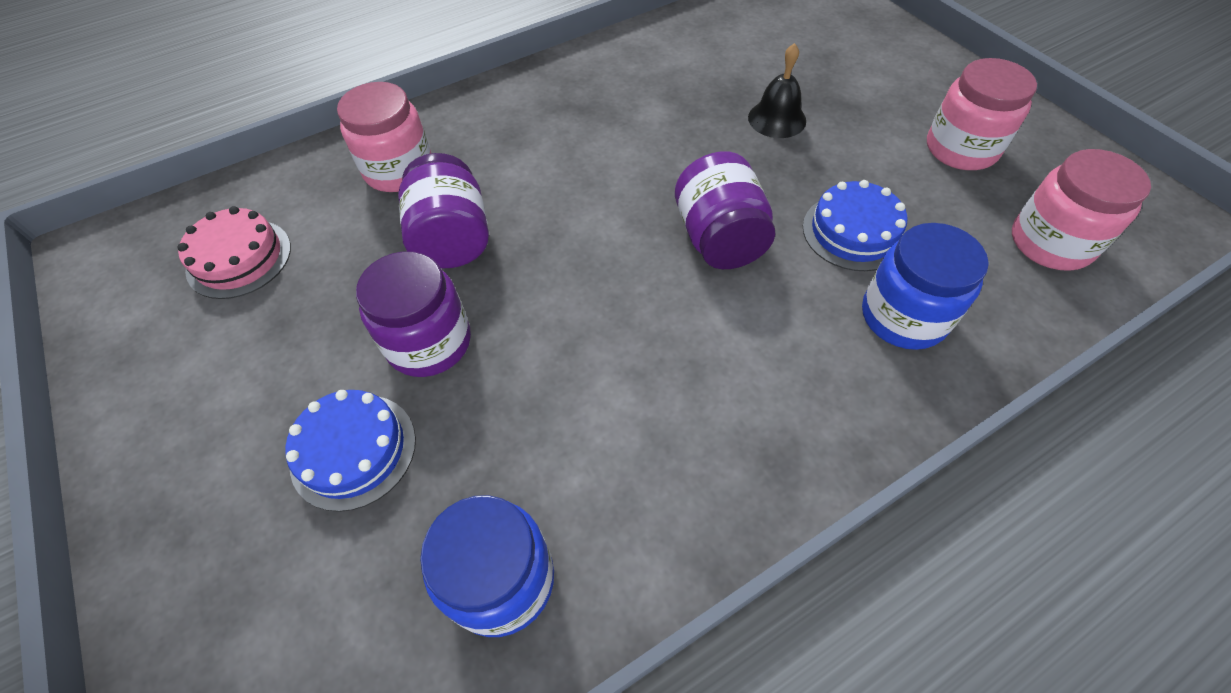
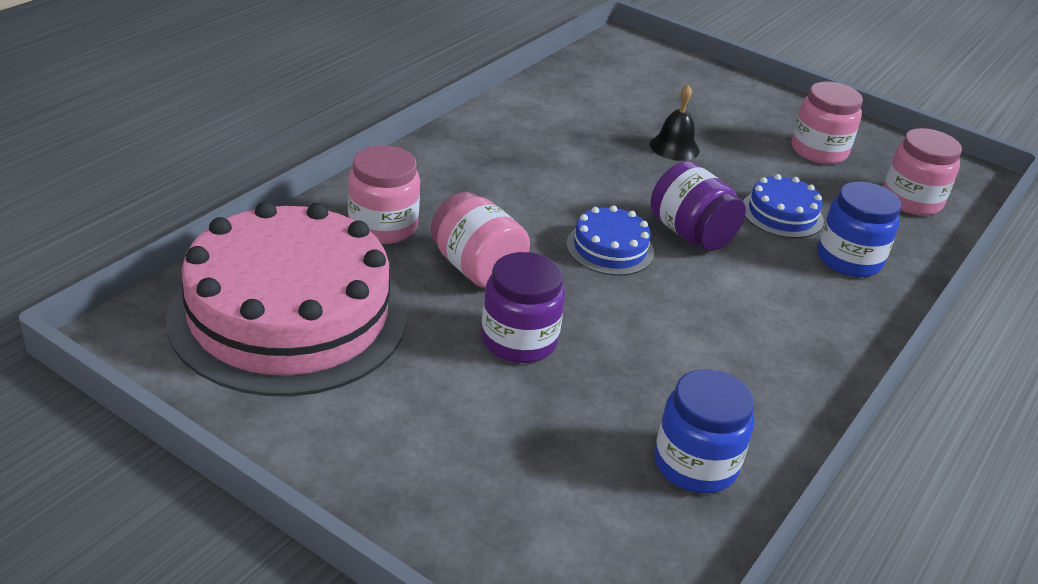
camera: 30 degrees left, 20 degrees down
(239, 258) = (289, 315): pink cake -> pink cake, size x2.34
(353, 450) = (518, 420): blue cake -> blue cake (610, 248)
(452, 239) = (476, 268): purple jar -> pink jar

